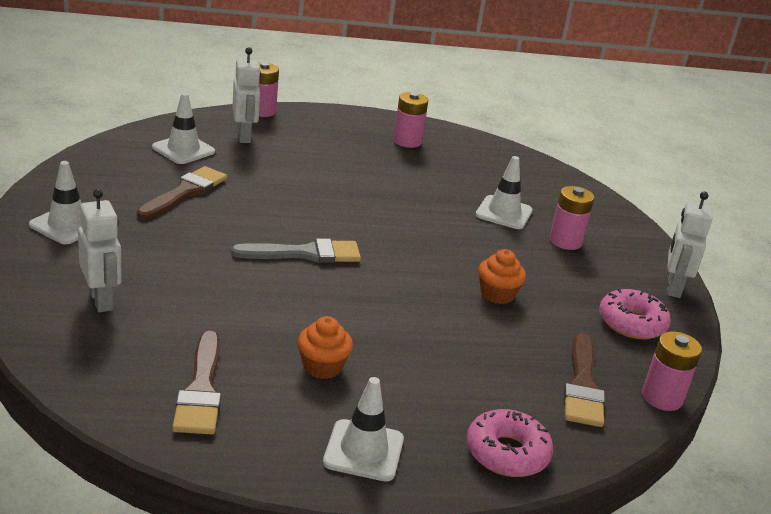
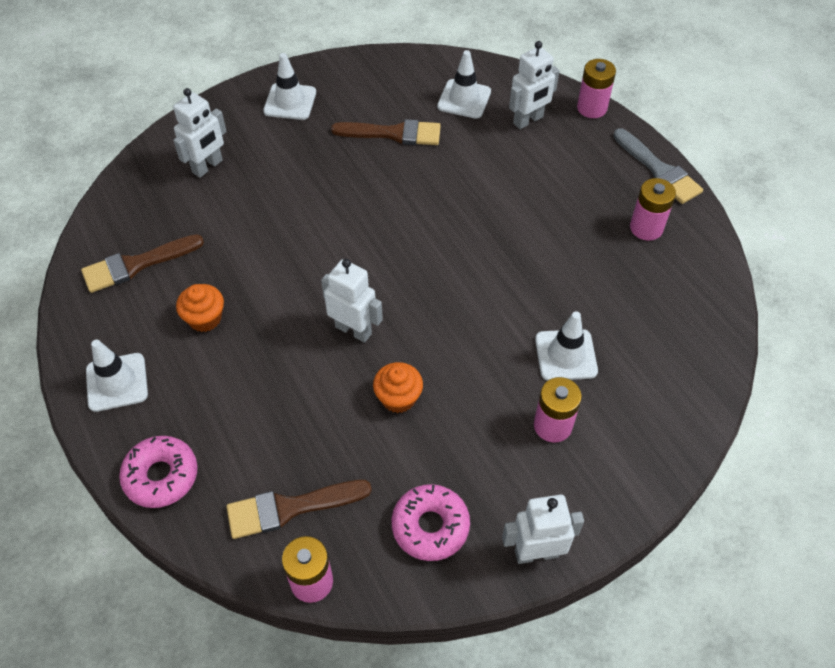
camera: 70 degrees right, 25 degrees up
(305, 254) = (359, 243): grey brush -> grey brush (658, 170)
(406, 290) = (353, 330): none -> white robot

